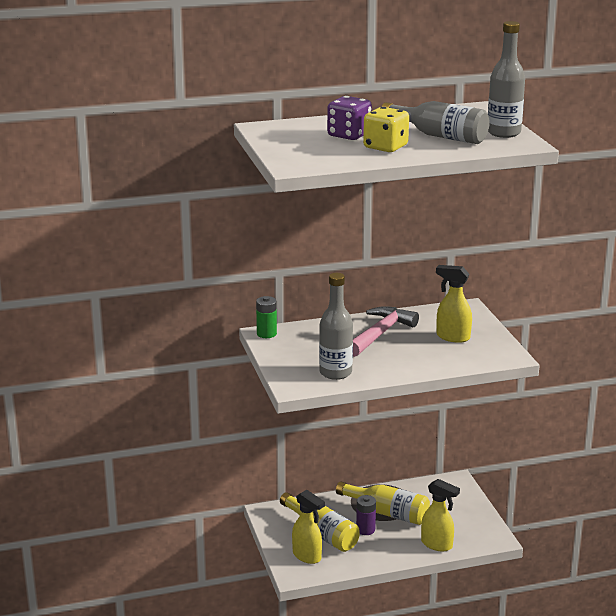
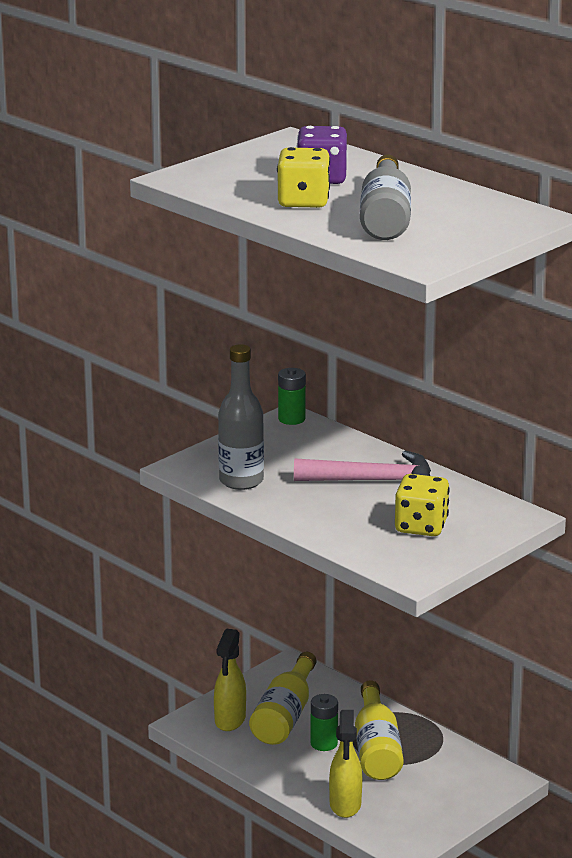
camera: 60 degrees right, 0 degrees up
(365, 529) = (324, 743): purple battery -> green battery
(452, 337) = (421, 526): yellow spray bottle -> yellow dice
(503, 133) = (449, 245): grey bottle -> none

